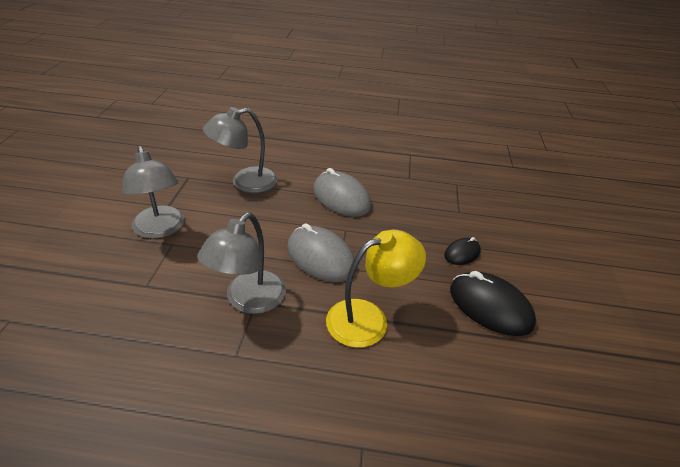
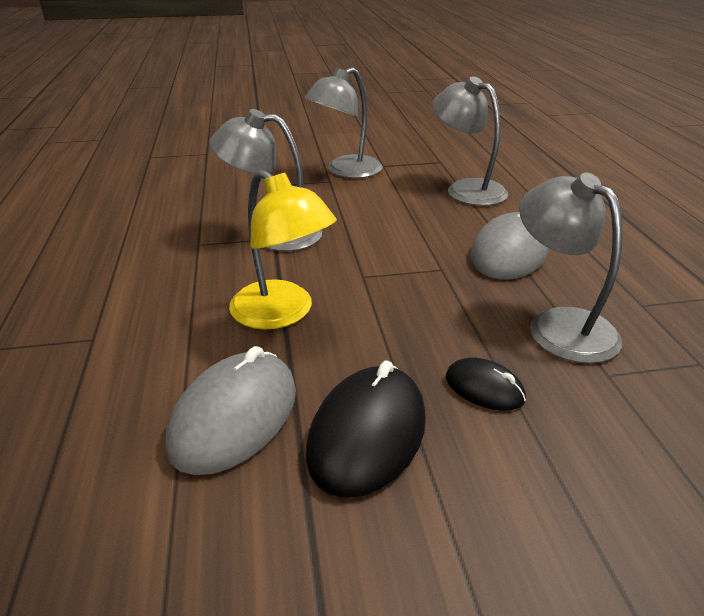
camera: 75 degrees right, 5 degrees down
(321, 257) = (371, 261): grey mouse -> grey mouse (235, 417)
(418, 209) = (559, 325): none -> grey lamp

